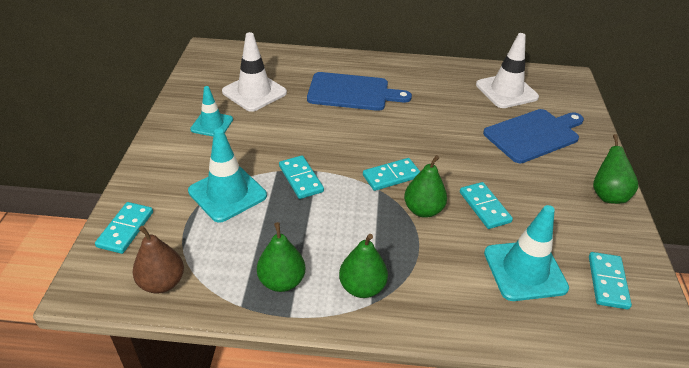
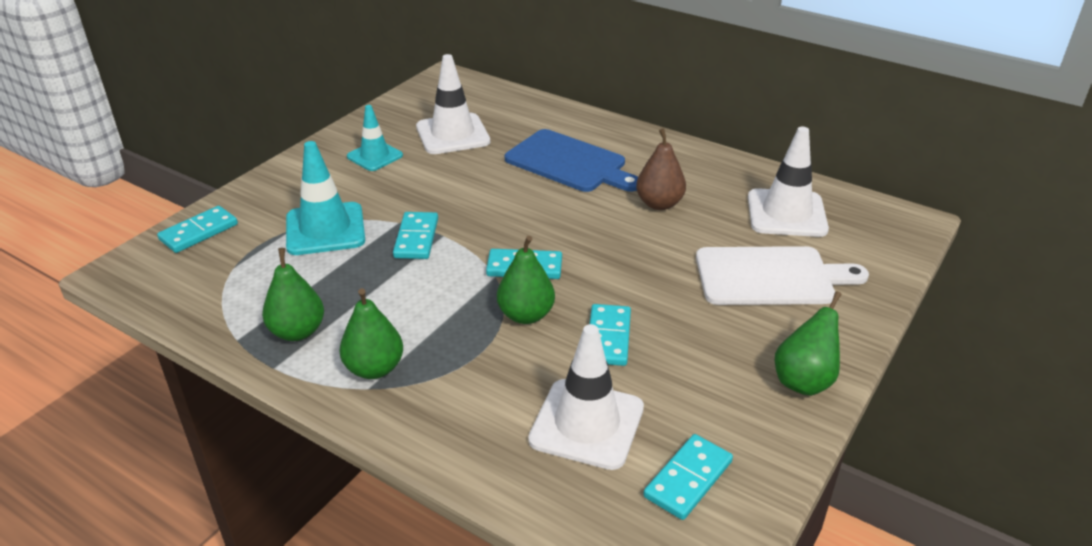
camera: 30 degrees right, 5 degrees down
(162, 282) = (186, 291): brown pear -> brown pear (659, 204)
(524, 270) = (587, 424): turquoise traffic cone -> white traffic cone
(533, 135) = (770, 276): blue cutting board -> white cutting board

